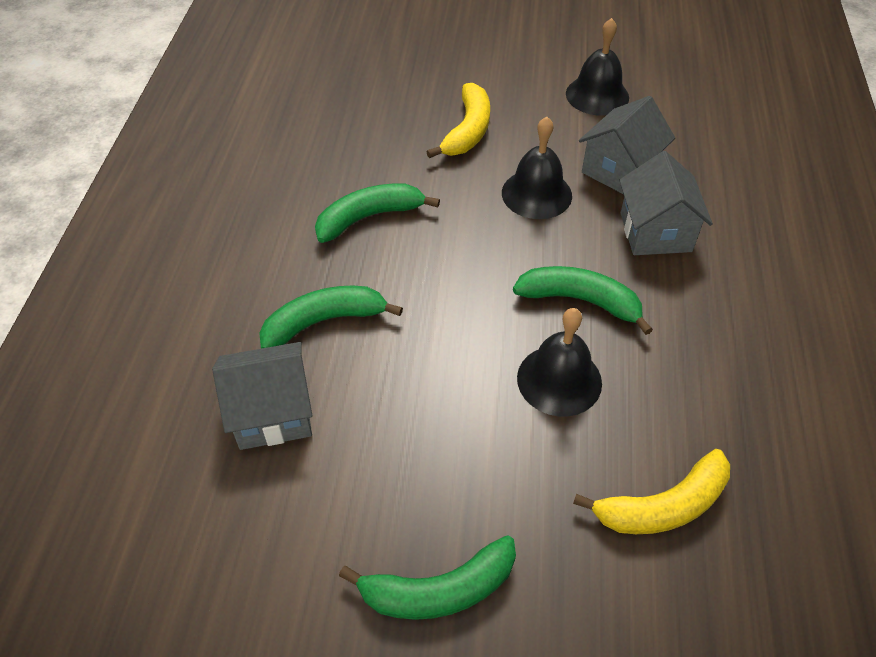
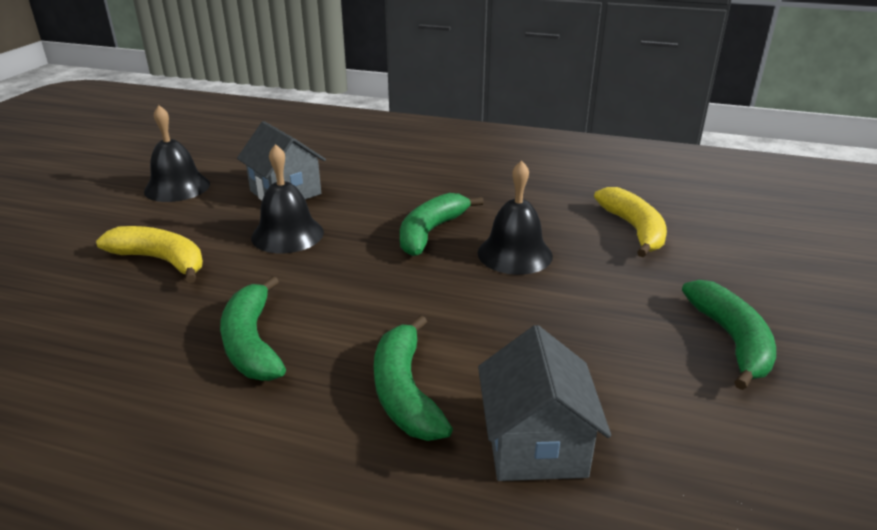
camera: 80 degrees left, 20 degrees down
(655, 232) = (368, 190): grey house -> none

